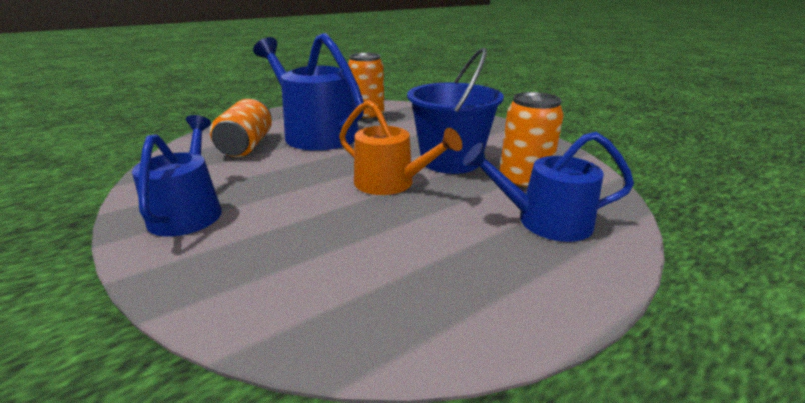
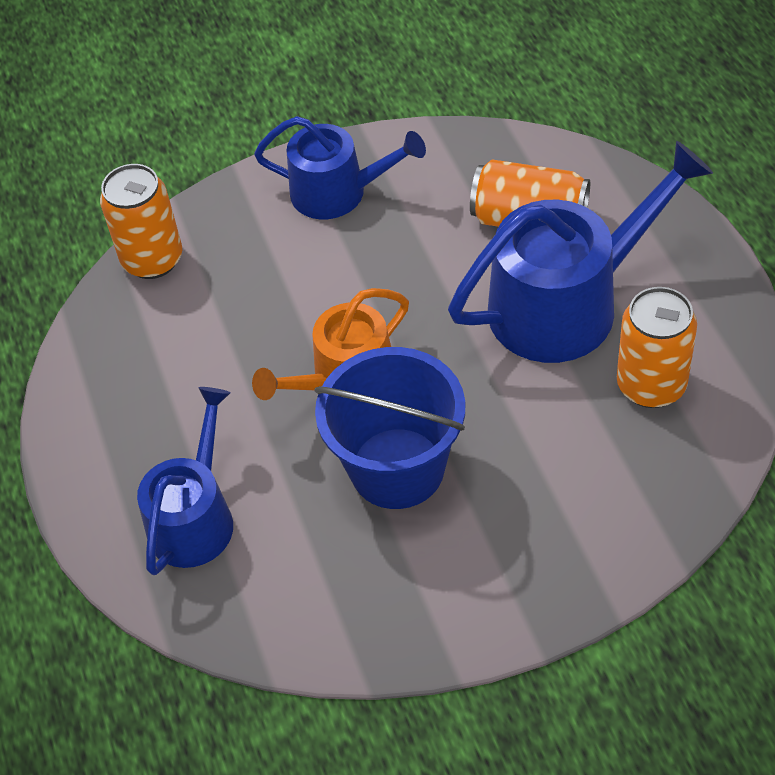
camera: 110 degrees right, 25 degrees up
(523, 182) = (298, 538): orange can -> orange can (152, 259)

